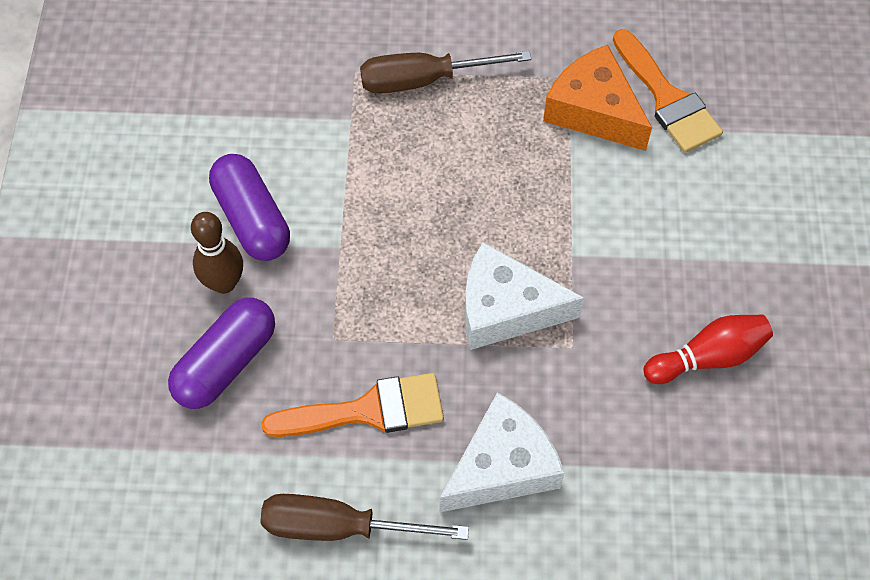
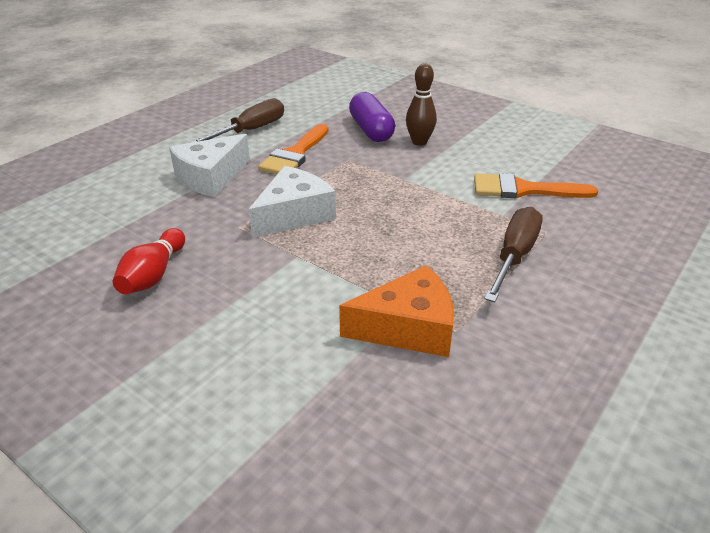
camera: 125 degrees right, 25 degrees down
(252, 219) = (453, 160): purple capsule -> none
(502, 466) = (210, 177): white cheese -> white cheese turned 45 degrees clockwise
(667, 98) = (379, 381): orange brush -> orange brush (523, 190)

